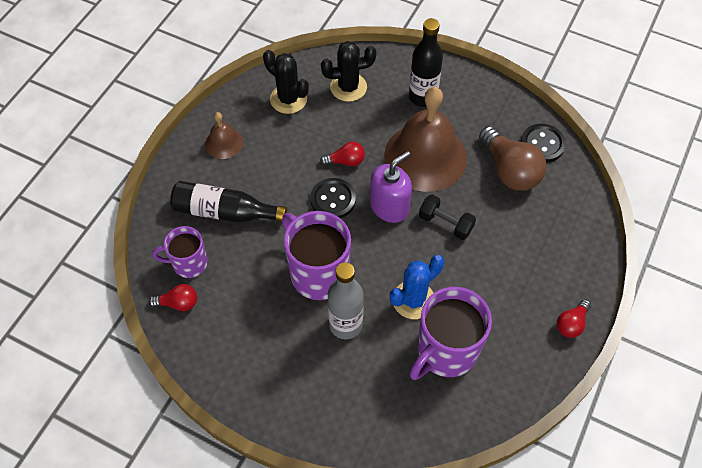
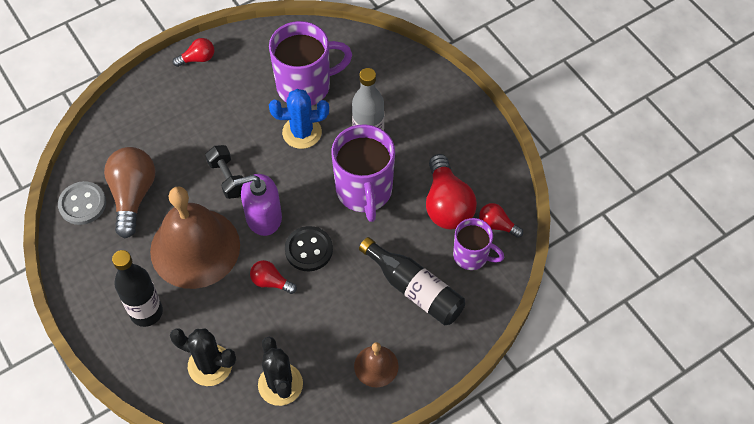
camera: 150 degrees left, 0 degrees up
(235, 299) = (447, 204): none -> red light bulb
(542, 144) = (82, 204): black button -> grey button

